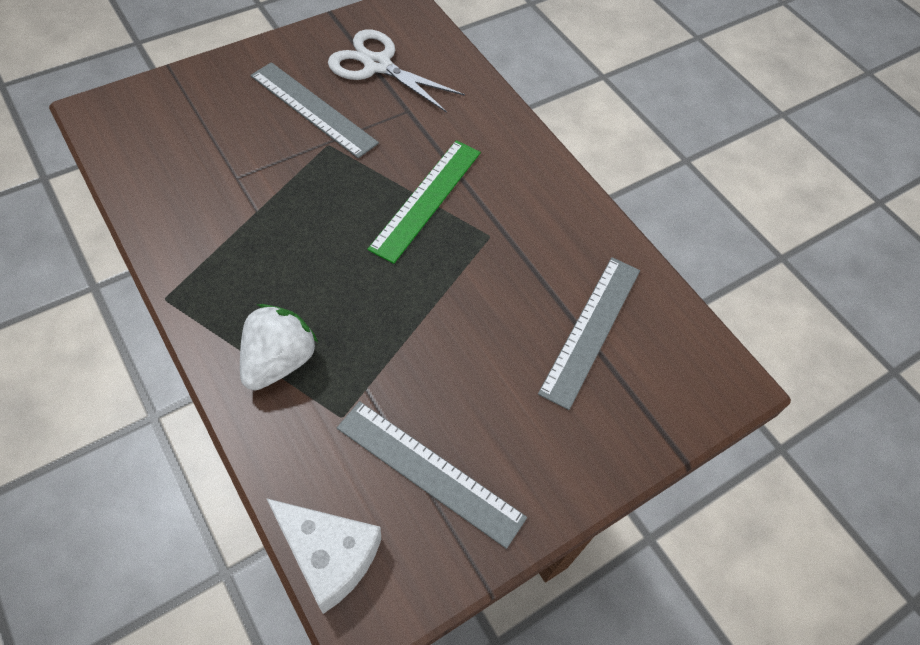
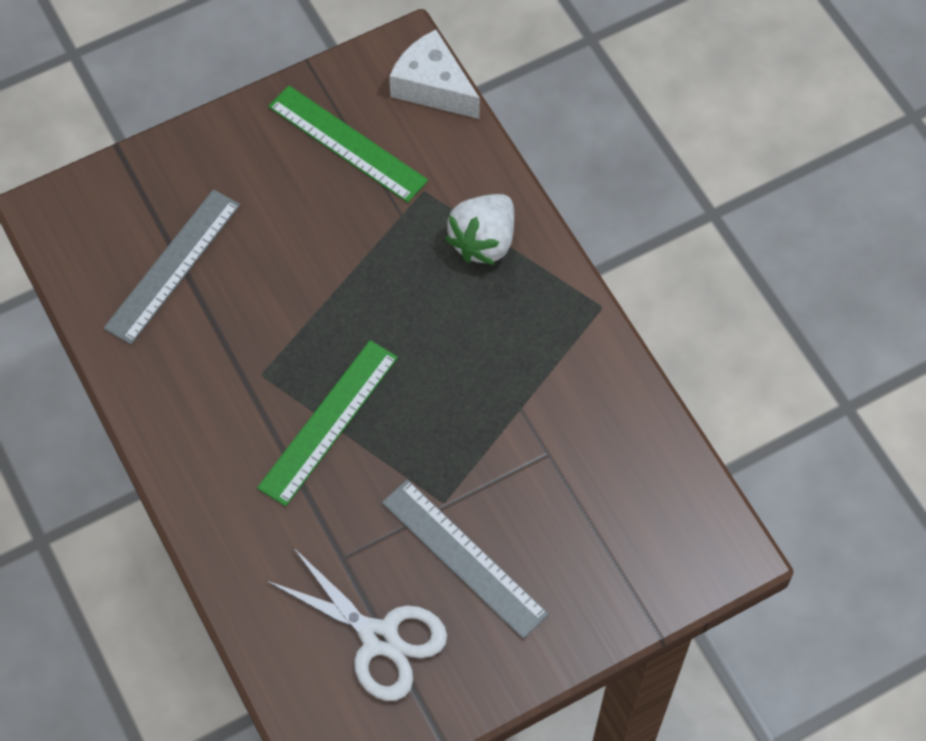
camera: 170 degrees left, 5 degrees up
(429, 472) = (347, 143): grey ruler -> green ruler

